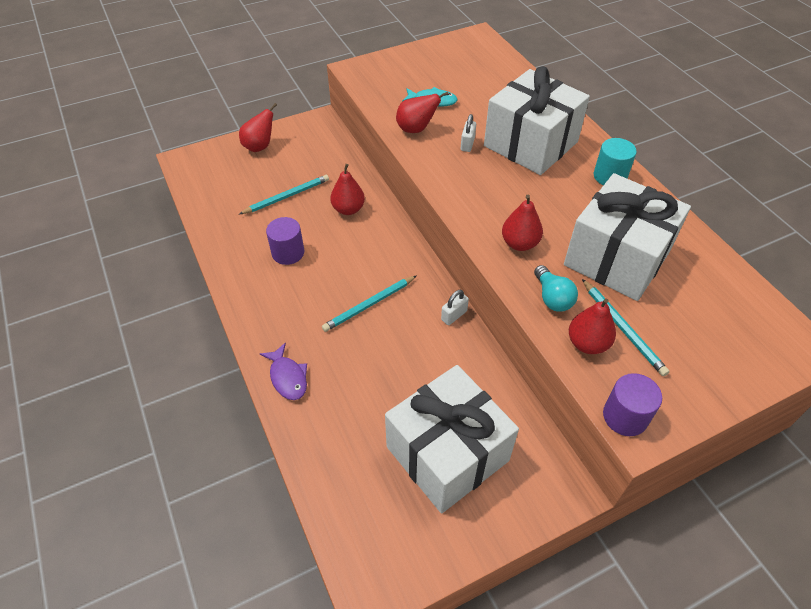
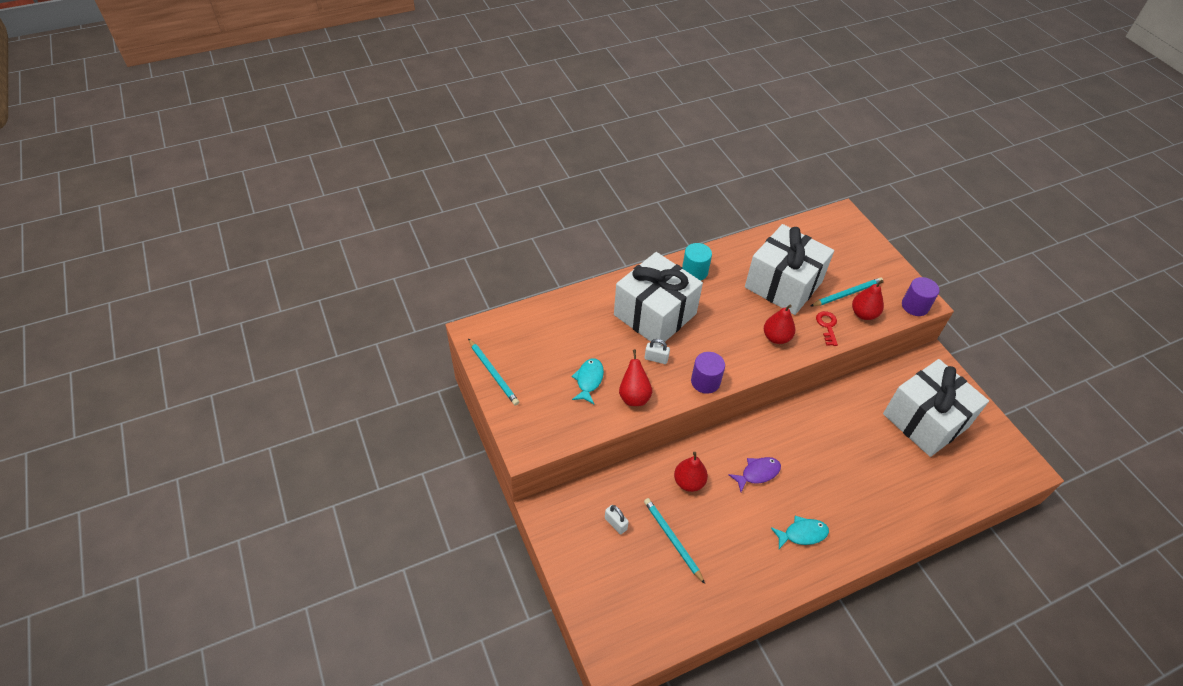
camera: 90 degrees left, 0 degrees up
(260, 146) = (589, 574): red pear -> none
(284, 295) = (802, 534): none -> turquoise fish
(288, 253) = (750, 534): purple cylinder -> purple cylinder (705, 381)
(288, 377) = (887, 526): purple fish -> purple fish (757, 473)
(369, 305) = (804, 466): turquoise pencil -> turquoise pencil (493, 373)
(454, 315) = (805, 406): white padlock -> white padlock (615, 523)
(552, 297) = (827, 326): turquoise light bulb -> red key

